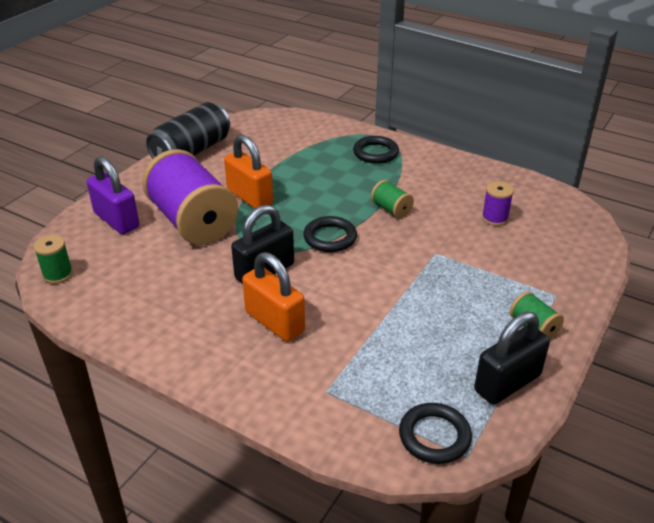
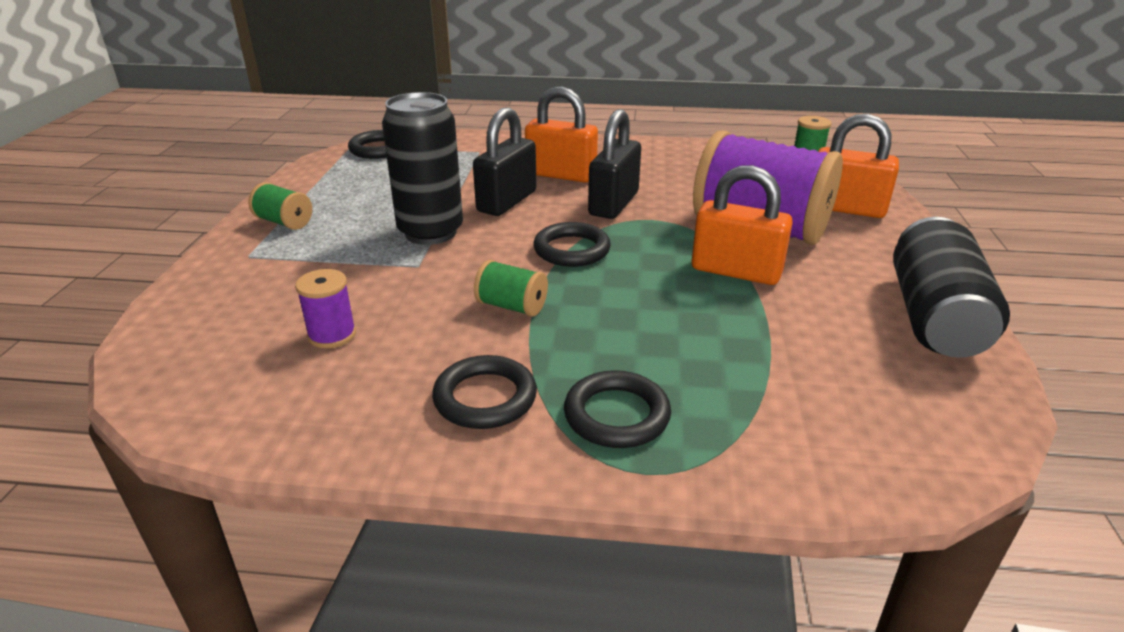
camera: 155 degrees right, 5 degrees down
(116, 220) = (845, 208): purple padlock -> orange padlock
(417, 281) = (430, 232): none -> black can
(426, 171) = (485, 398): none -> black ring
(507, 383) = (317, 182): black padlock -> black padlock (507, 201)

